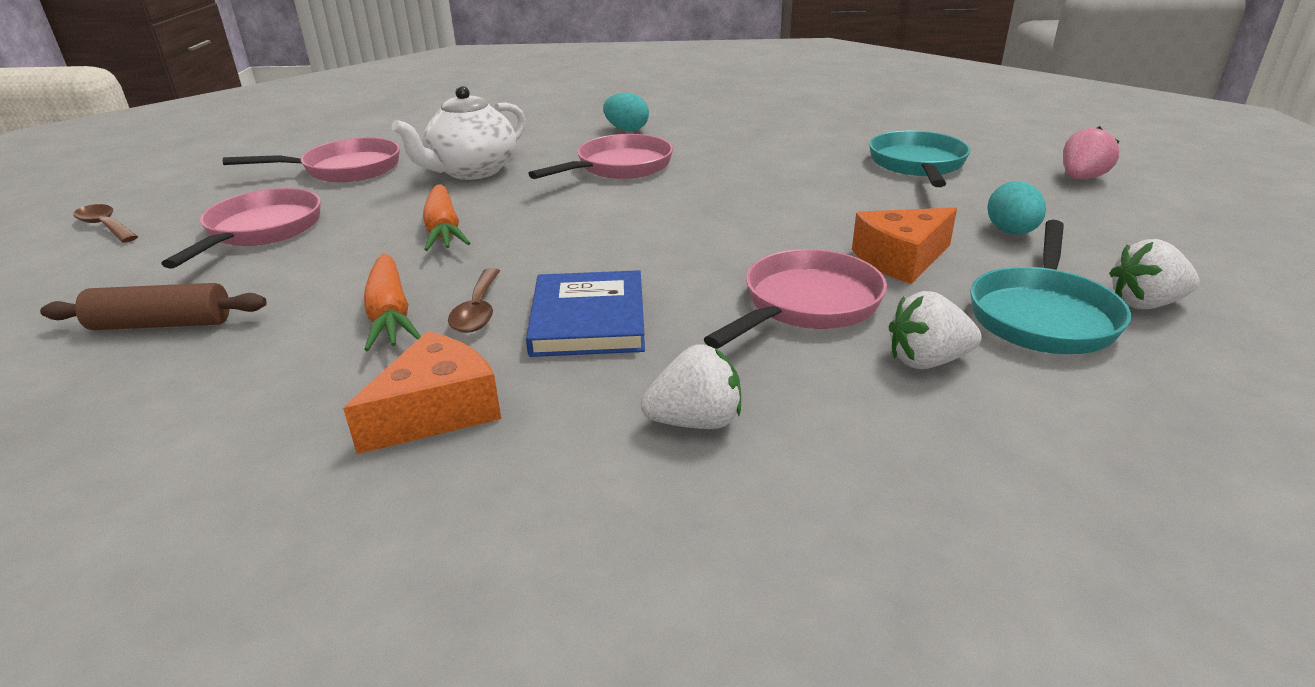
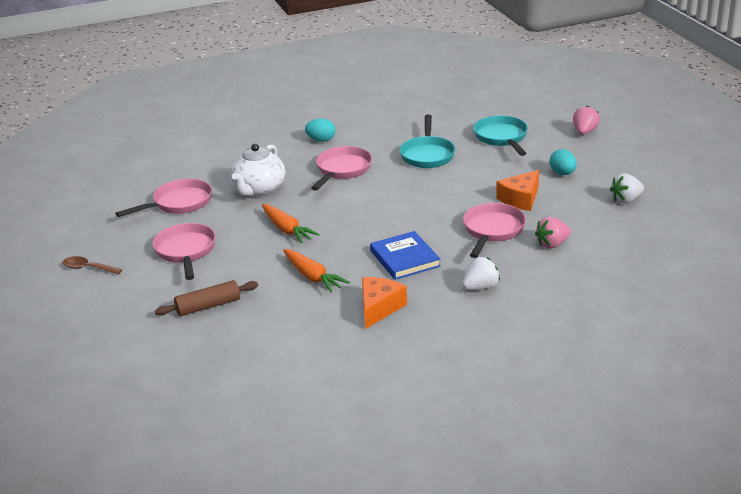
camera: 20 degrees left, 0 degrees up
(478, 310) = (351, 266): brown spoon -> none
(927, 361) = (552, 244): white strawberry -> pink strawberry
(1042, 315) = (588, 214): turquoise pan -> turquoise pan (427, 155)

